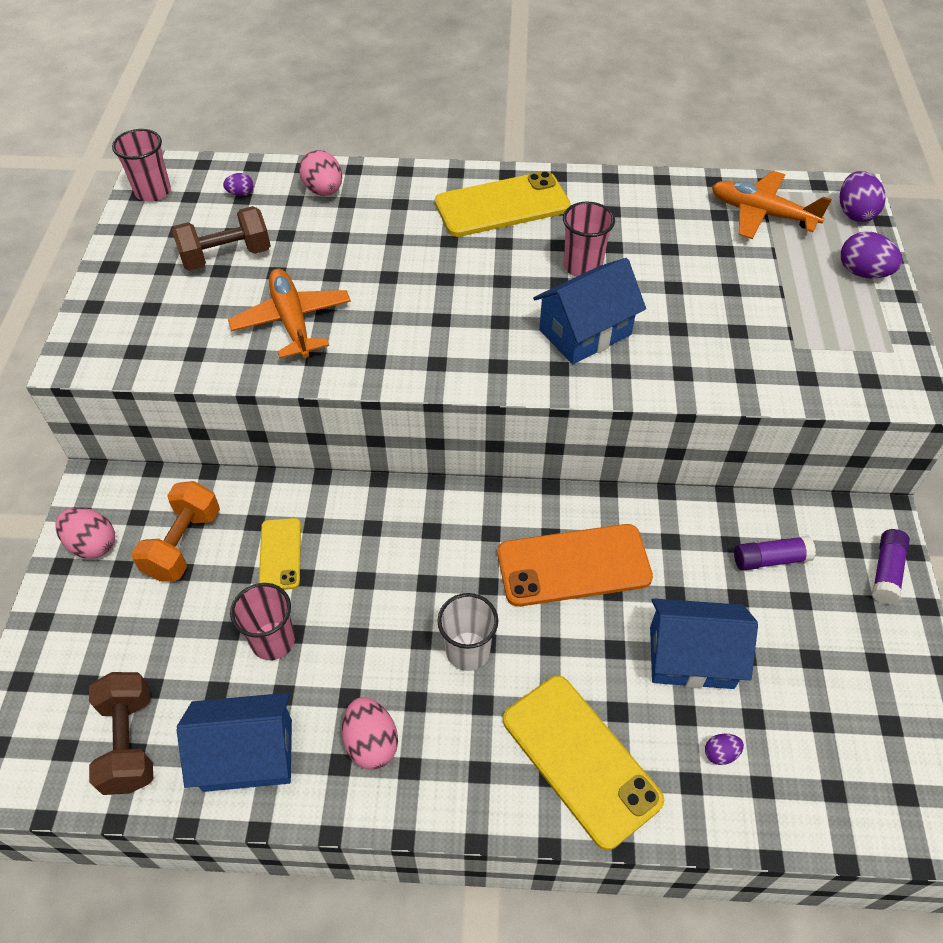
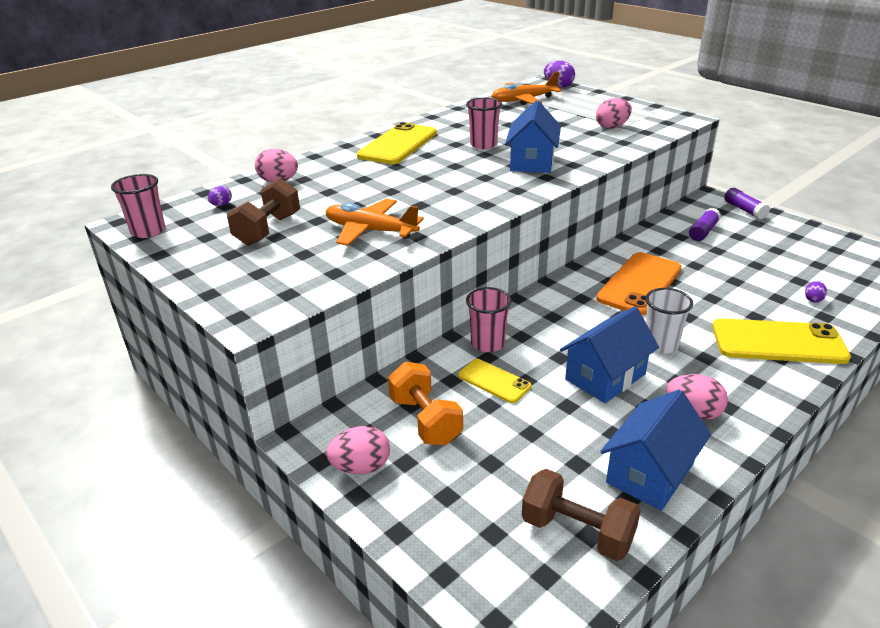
camera: 45 degrees left, 20 degrees down
(273, 641) = (564, 417): pink cup -> pink cup (488, 343)
(691, 657) = (742, 279): blue house -> blue house (605, 377)
(780, 339) = (612, 127): none -> pink egg
(862, 272) = (598, 99): purple egg -> none

